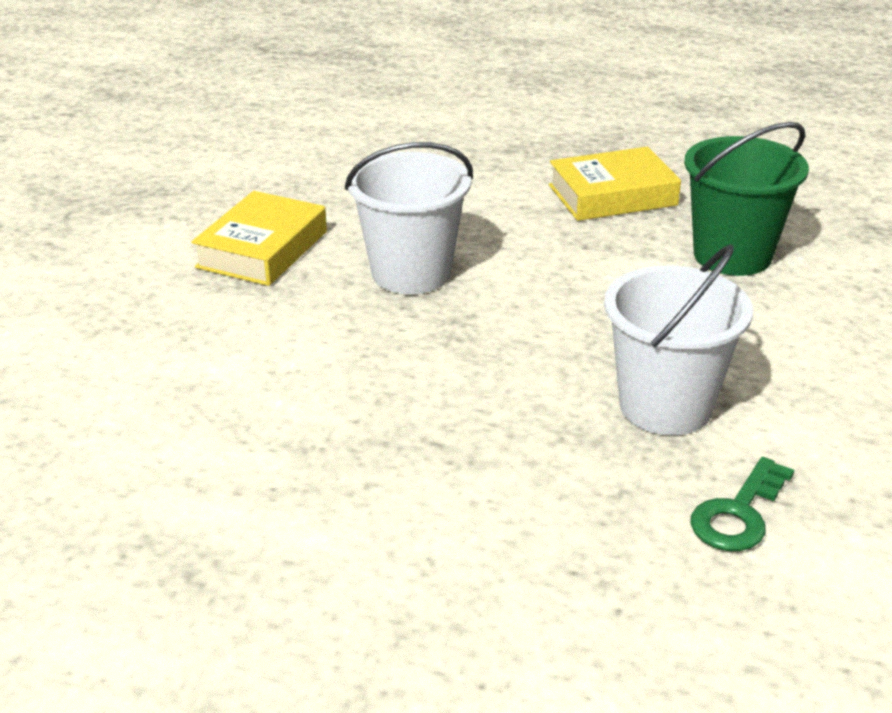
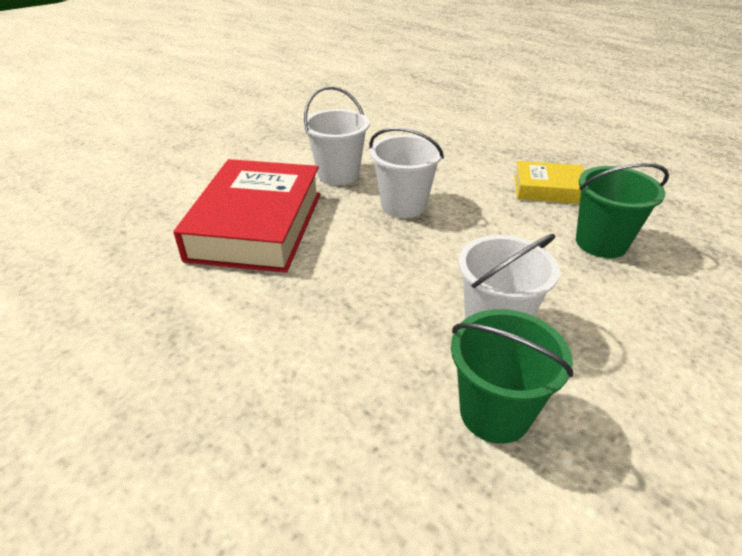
camera: 25 degrees right, 5 degrees up
(187, 368) = (256, 226): none -> red book
(262, 249) = (338, 174): yellow book -> white bucket
(738, 513) = (495, 412): green key -> green bucket

